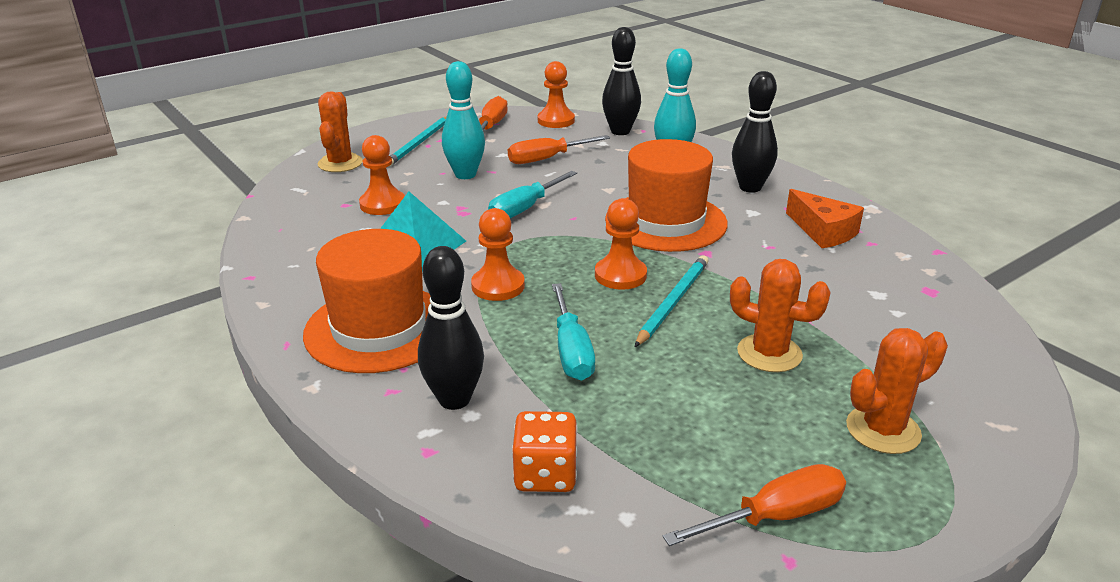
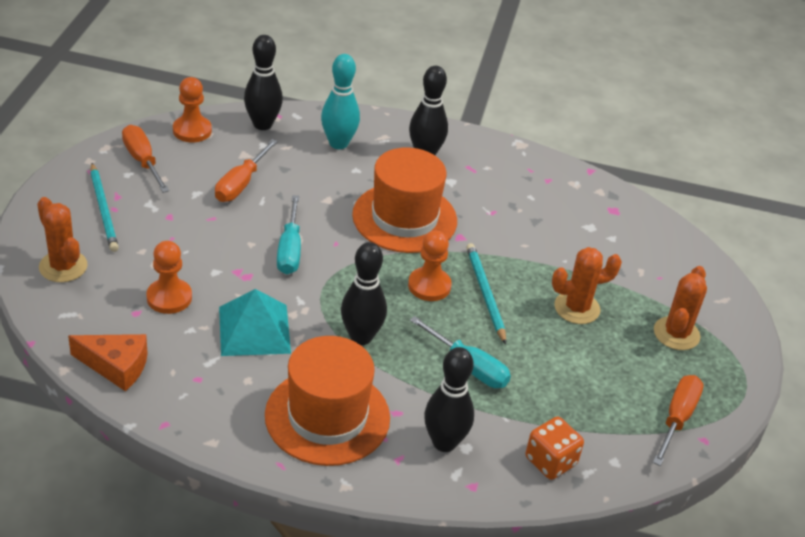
camera: 45 degrees left, 10 degrees up
(465, 175) = (195, 232): turquoise bowling pin -> none
(498, 286) = (361, 337): orange pawn -> black bowling pin
(823, 231) = (511, 182): orange cheese -> orange cheese (116, 366)

